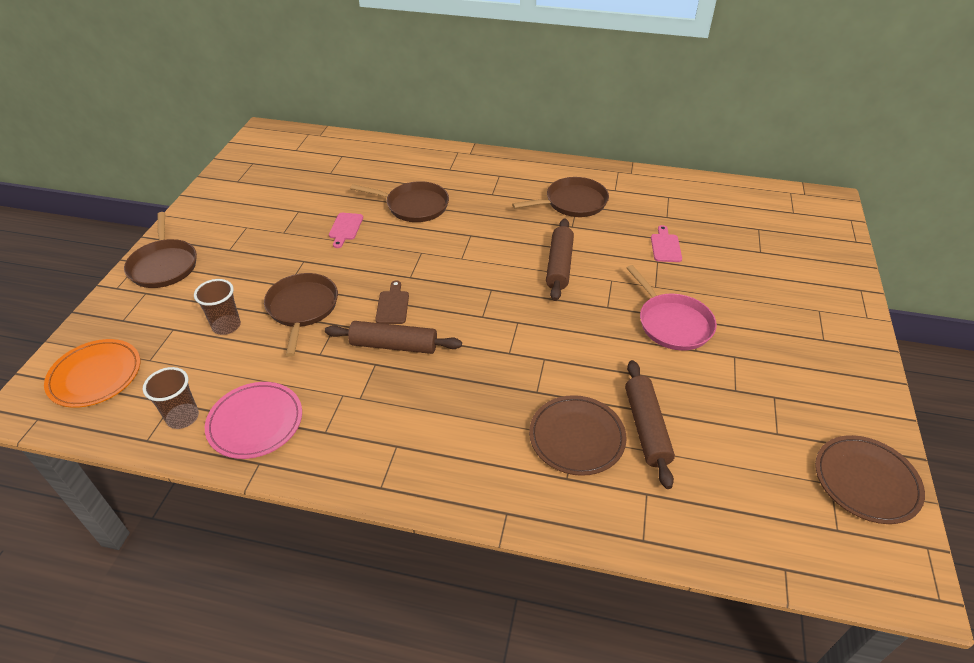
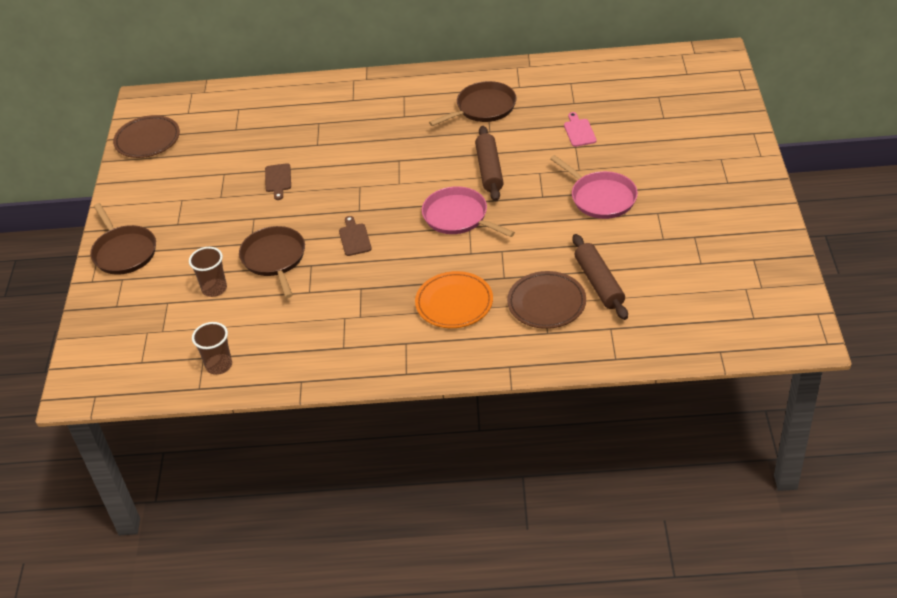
camera: 10 degrees left, 0 degrees up
(95, 376) = (123, 354): orange plate -> orange plate (454, 303)
(255, 422) = (282, 354): pink plate -> none
(345, 228) = (278, 180): pink cutting board -> brown cutting board
(394, 345) = (370, 270): brown rolling pin -> none
(414, 206) = (334, 144): brown pan -> none
(510, 308) = (458, 217): none -> pink pan
(866, 481) = (771, 281): brown plate -> brown plate (147, 140)

